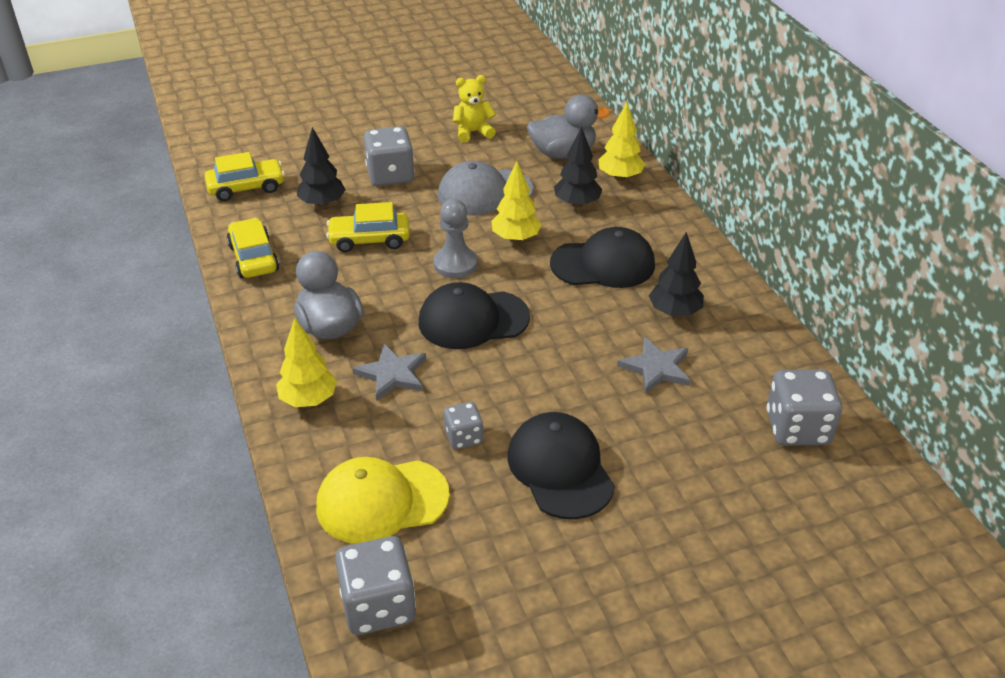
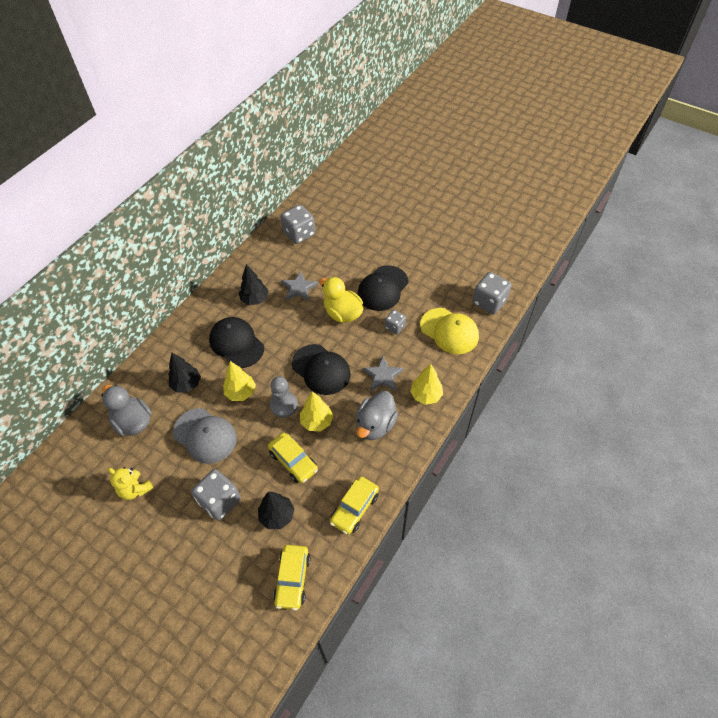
camera: 125 degrees left, 15 degrees up
(246, 188) = (292, 579): yellow car -> yellow car turned 120 degrees counterclockwise
(554, 391) = (342, 313): none -> yellow duck
(620, 177) = (144, 379): yellow tree -> yellow tree (317, 421)

